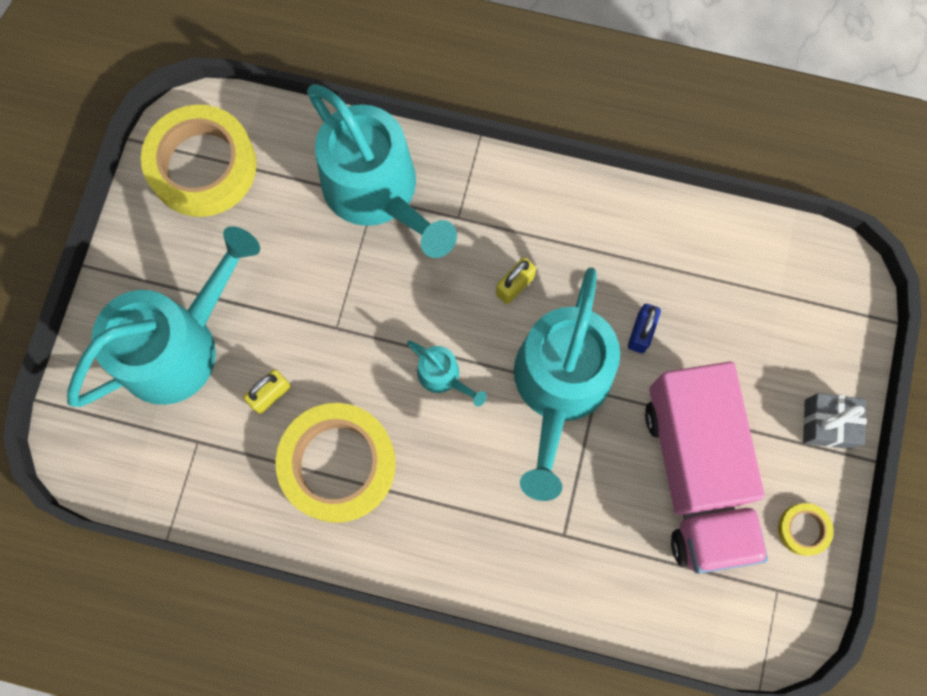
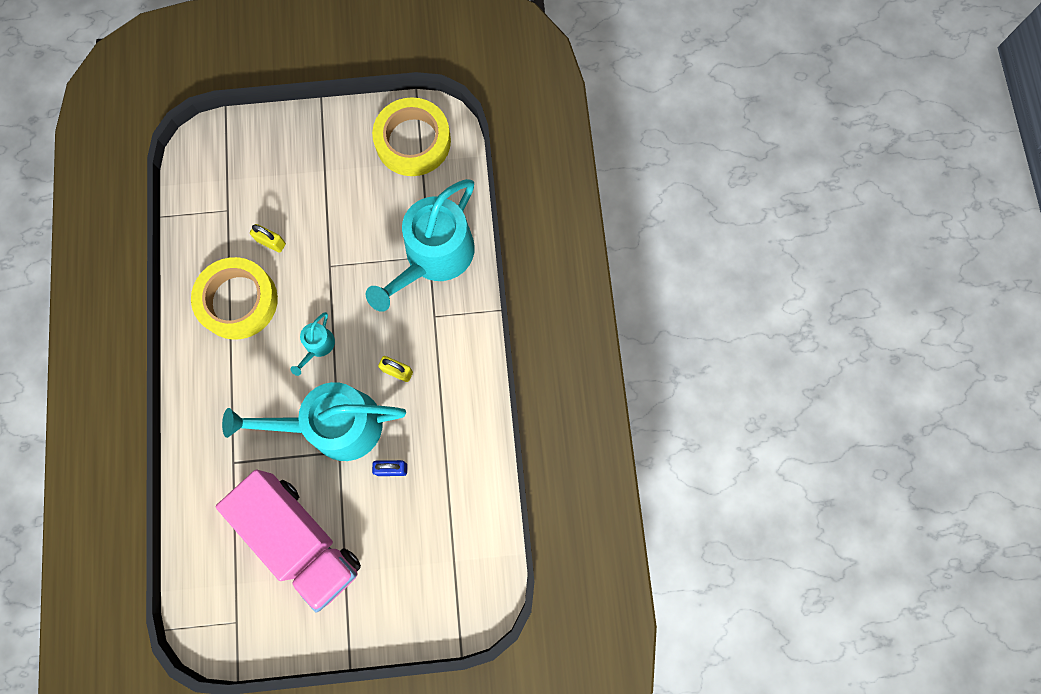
camera: 70 degrees right, 0 degrees up
(178, 345) = (286, 174): turquoise watering can -> none
(696, 474) = (301, 540): pink truck -> pink truck turned 105 degrees counterclockwise
(803, 529) = (284, 629): yellow tape -> none
(827, 424) = (366, 624): grey gift -> none

